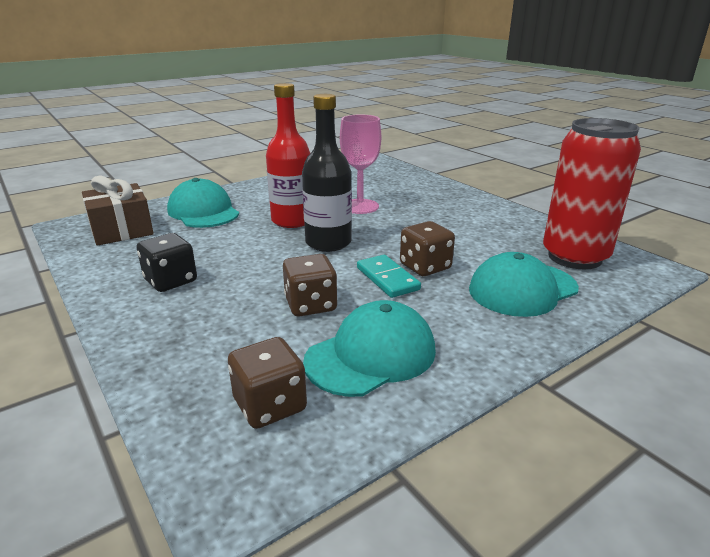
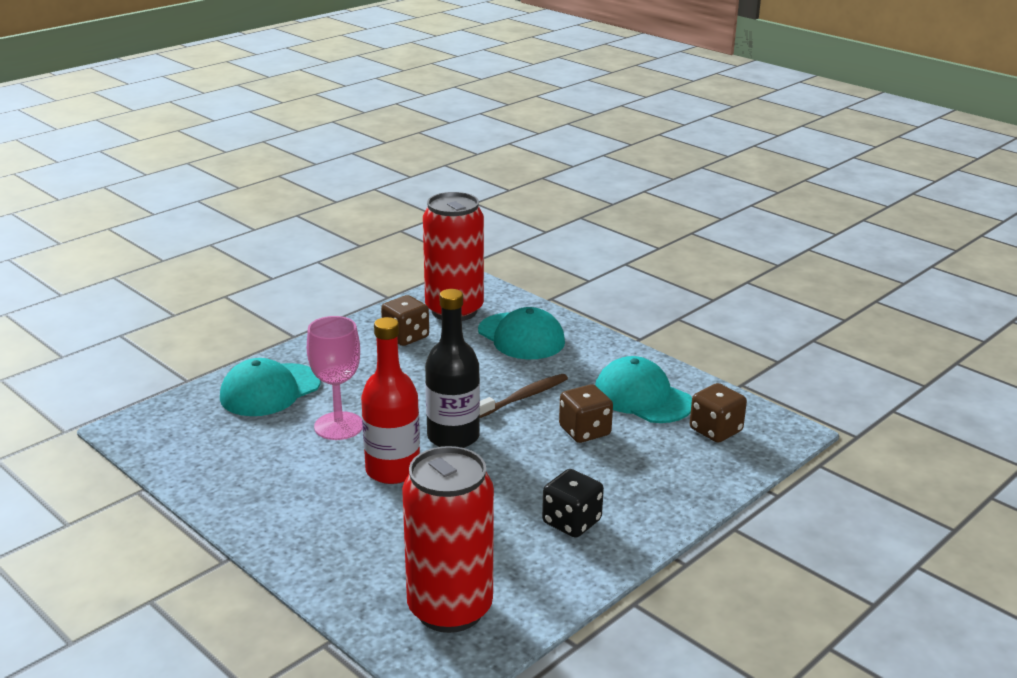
camera: 100 degrees left, 0 degrees up
(121, 230) = (450, 609): brown gift -> red can
(203, 211) = (370, 551): turquoise cap -> turquoise cap (270, 390)
(387, 278) = (524, 397): turquoise domino -> brown toothbrush
(425, 267) = (494, 379): brown dice -> brown dice (405, 337)

